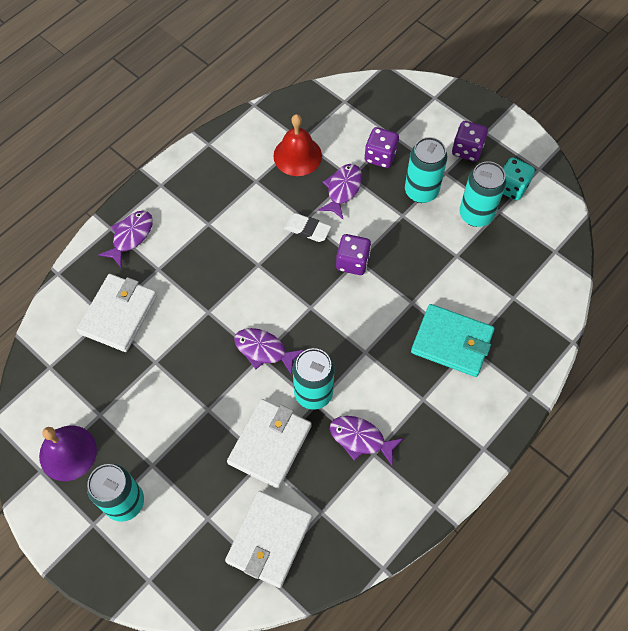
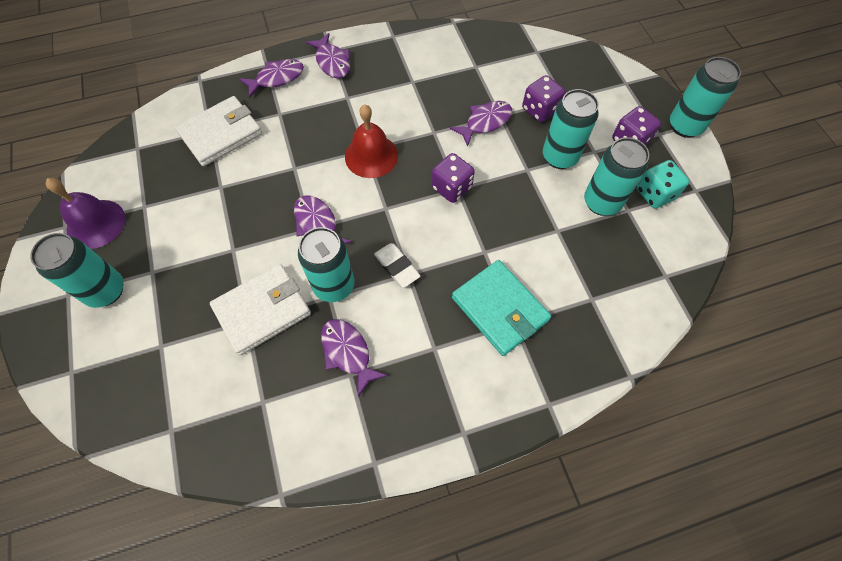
camera: 30 degrees right, 0 degrees up
(171, 196) = (332, 62): none -> purple fish
(269, 539) = (197, 398): white wallet -> none
(297, 155) = (463, 77): red bell -> red bell (371, 156)
(307, 229) = (429, 141): white eraser -> white eraser (397, 267)
(501, 116) = (685, 126): none -> turquoise can

